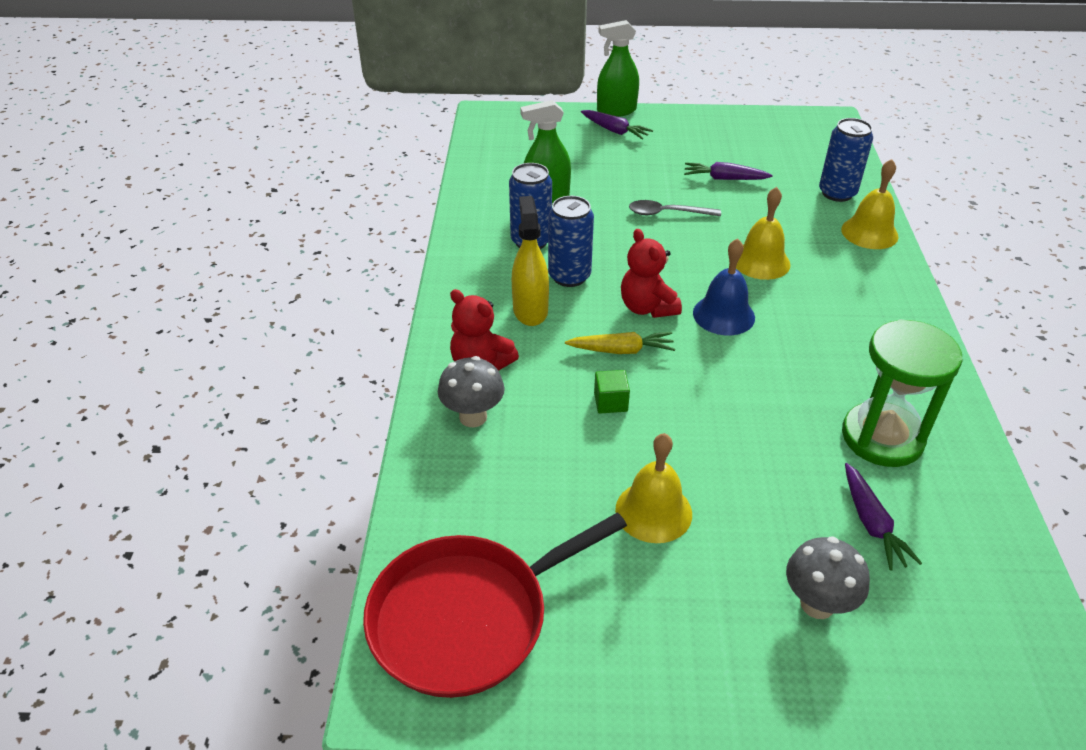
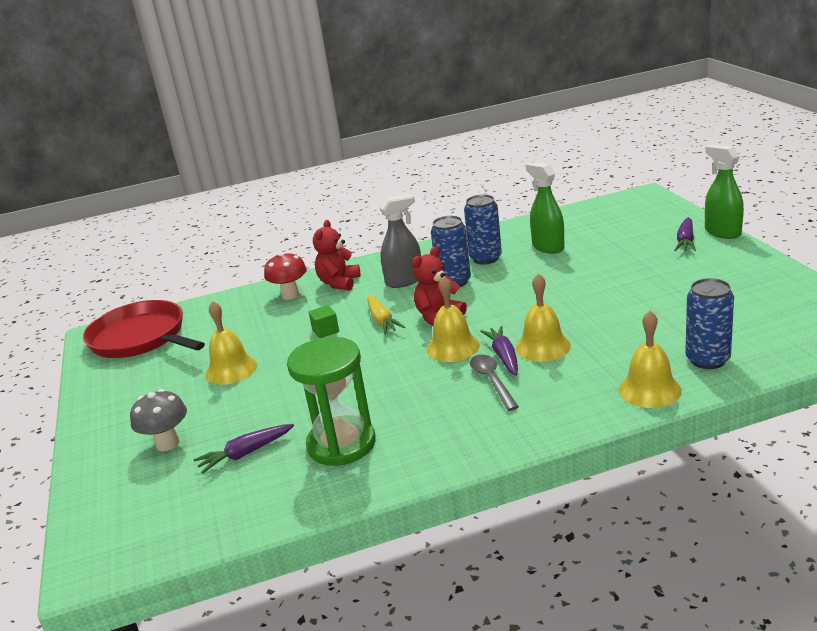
camera: 75 degrees right, 15 degrees down
(473, 417) = (290, 295): grey mushroom -> red mushroom
(530, 310) = (404, 281): yellow spray bottle -> grey spray bottle
(667, 213) = (576, 293): grey spoon -> grey spoon (492, 381)
(723, 315) = (453, 347): blue bell -> yellow bell
(724, 179) = (663, 302): purple carrot -> purple carrot (504, 356)

